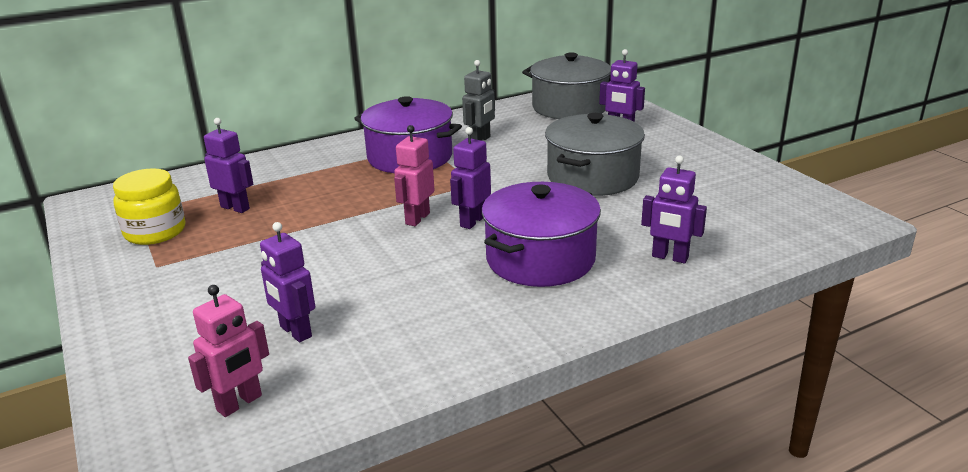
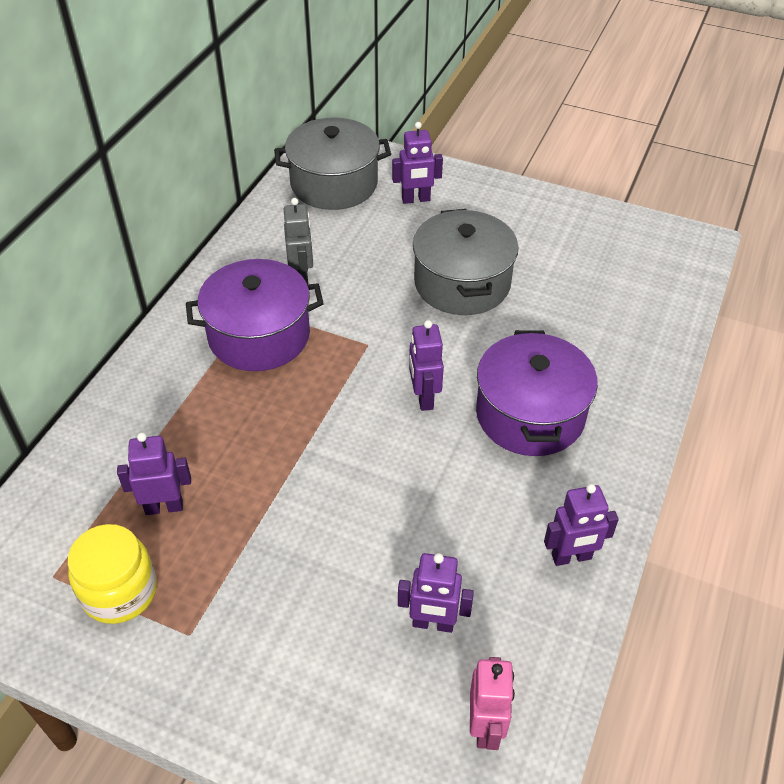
camera: 40 degrees left, 20 degrees up
(417, 218) = (370, 421): pink robot -> none
(669, 257) = (620, 358): purple robot -> purple robot (571, 557)

